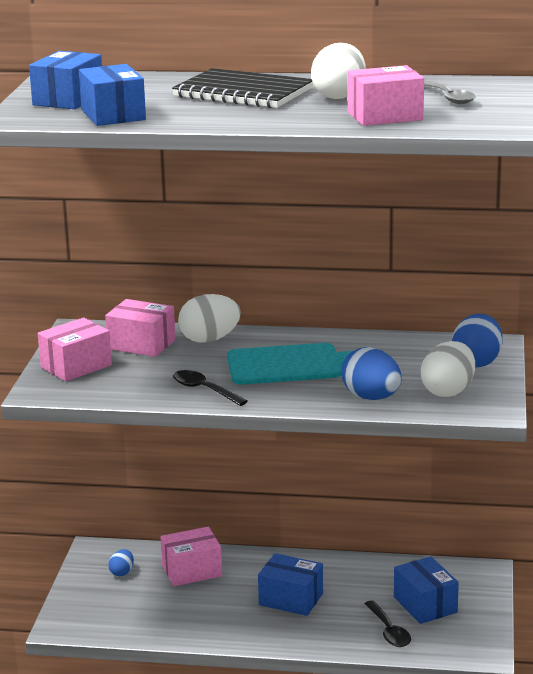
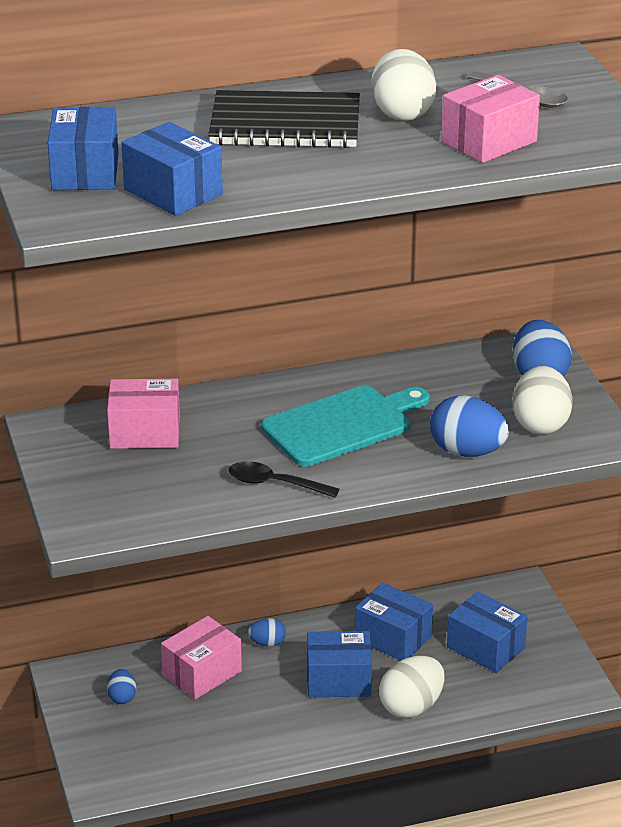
camera: 25 degrees left, 10 degrees up
(76, 366) = (94, 483): pink box -> none
(209, 339) = (219, 408): white egg -> white egg (411, 707)
(255, 563) = (267, 643): none -> blue egg
(355, 581) = (393, 638): none -> blue box
(389, 631) = (469, 691): black spoon -> none

